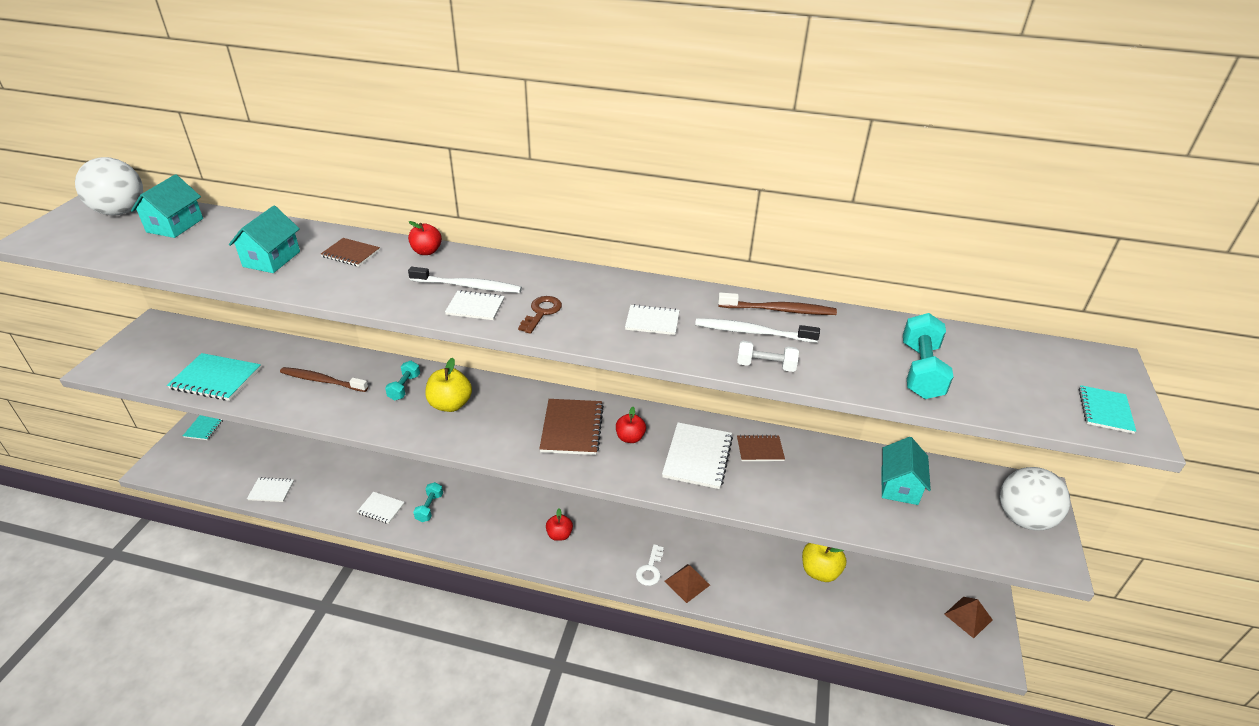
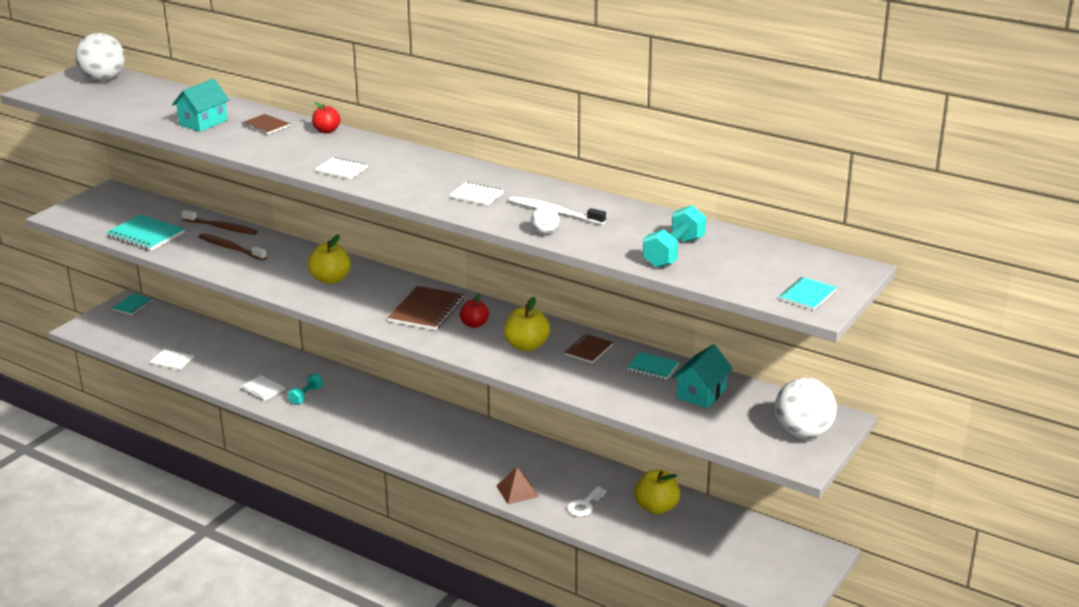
camera: 20 degrees right, 10 degrees down
(175, 225) = (140, 93): turquoise house -> none
(404, 387) = (297, 262): turquoise dumbbell -> none
(468, 286) = (345, 157): white toothbrush -> none
(541, 312) = (391, 179): brown key -> none
(559, 535) = (416, 436): red apple -> none
(650, 569) = (488, 475): white key -> white key (584, 505)
(697, 457) = (526, 346): white notebook -> yellow apple
(760, 449) = (588, 350): brown notebook -> brown notebook turned 75 degrees counterclockwise
(765, 366) = (545, 232): white dumbbell -> white ball
(779, 310) = (592, 202): brown toothbrush -> brown toothbrush (221, 227)
(833, 460) = (652, 367): none -> turquoise notebook
(968, 616) = (787, 568): brown pyramid -> none

